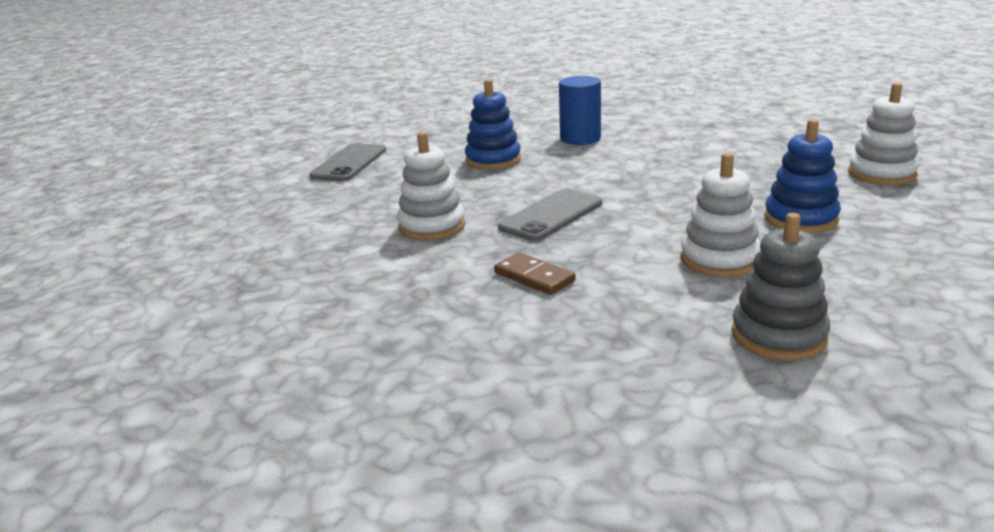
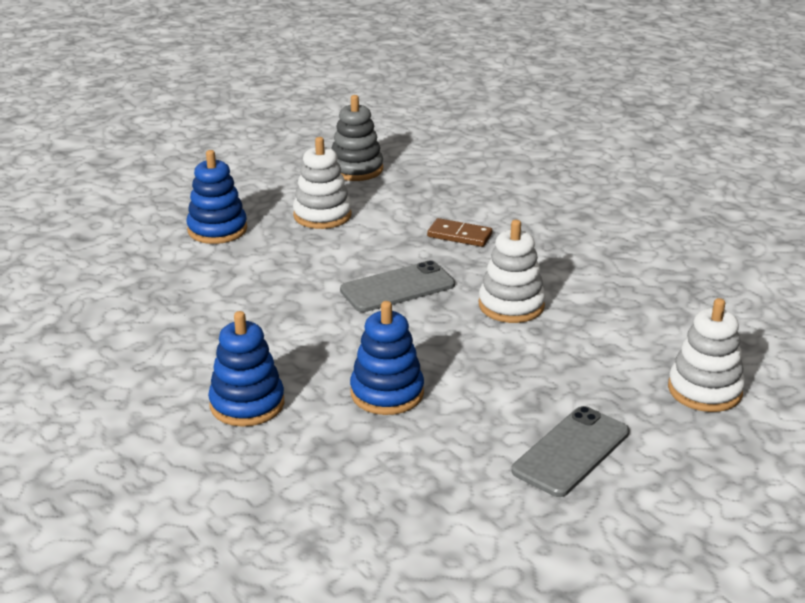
camera: 160 degrees left, 5 degrees up
(534, 277) = (459, 235): brown domino -> brown domino turned 45 degrees counterclockwise
(580, 138) = (247, 404): blue cylinder -> blue stacking toy
(881, 174) = (75, 251): white stacking toy -> white stacking toy (704, 390)

